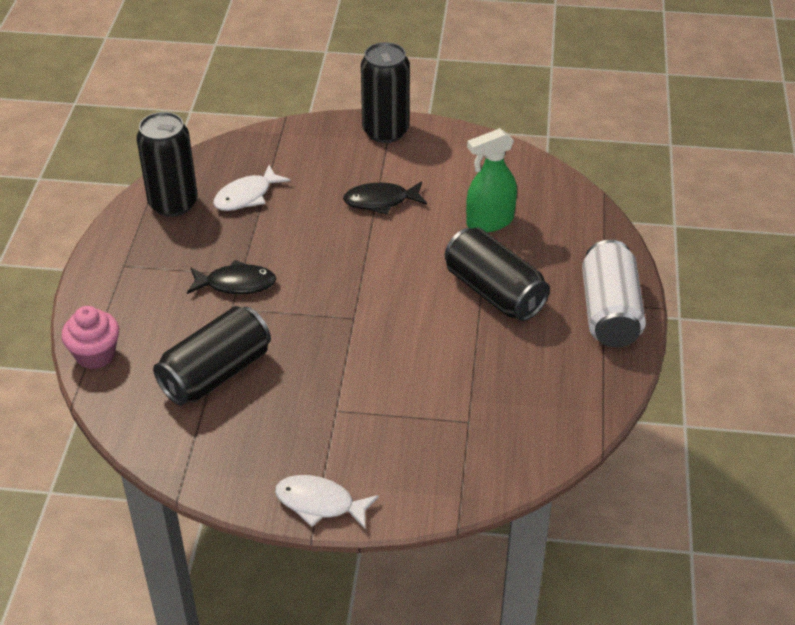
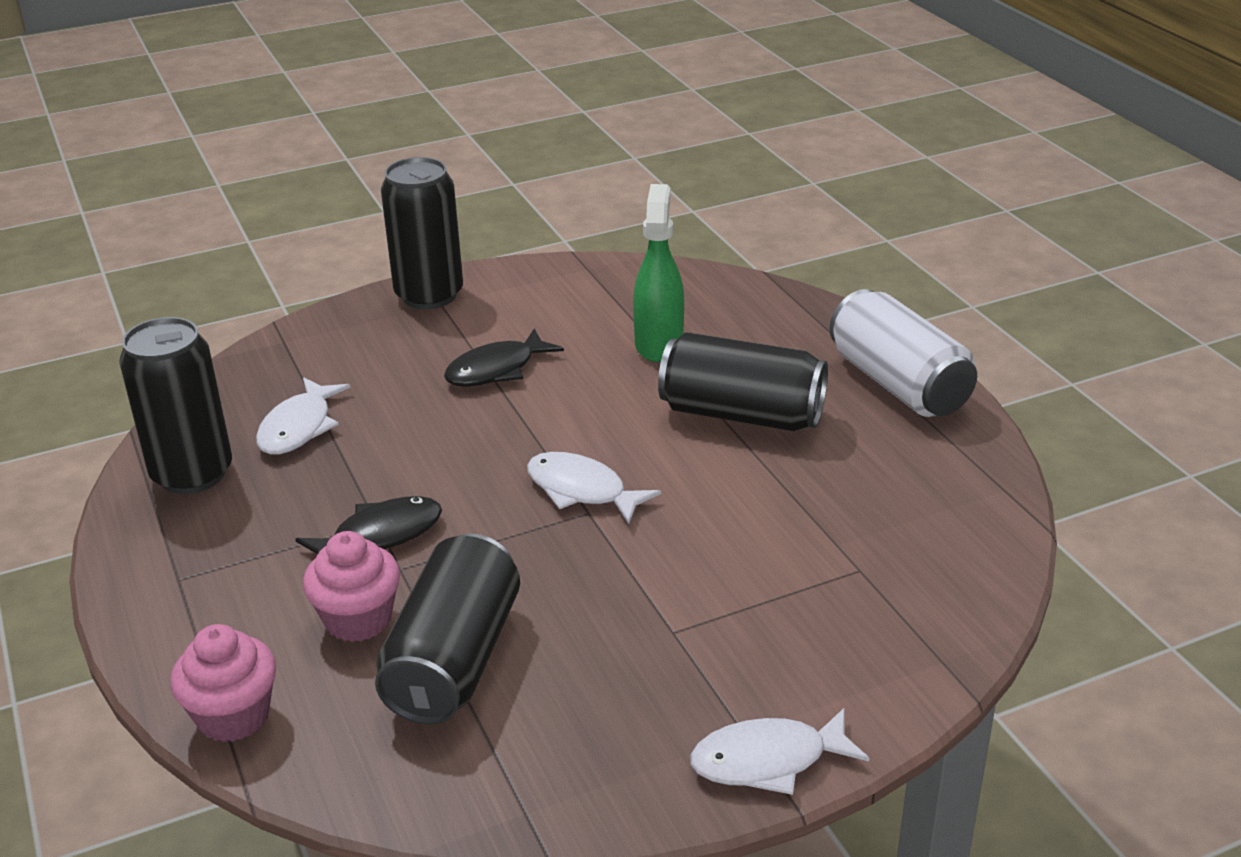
camera: 30 degrees left, 10 degrees down
(189, 329) = (358, 619): none -> pink cupcake
(361, 302) = (581, 490): none -> white fish
(489, 222) = (658, 344): green spray bottle -> green spray bottle turned 150 degrees clockwise

